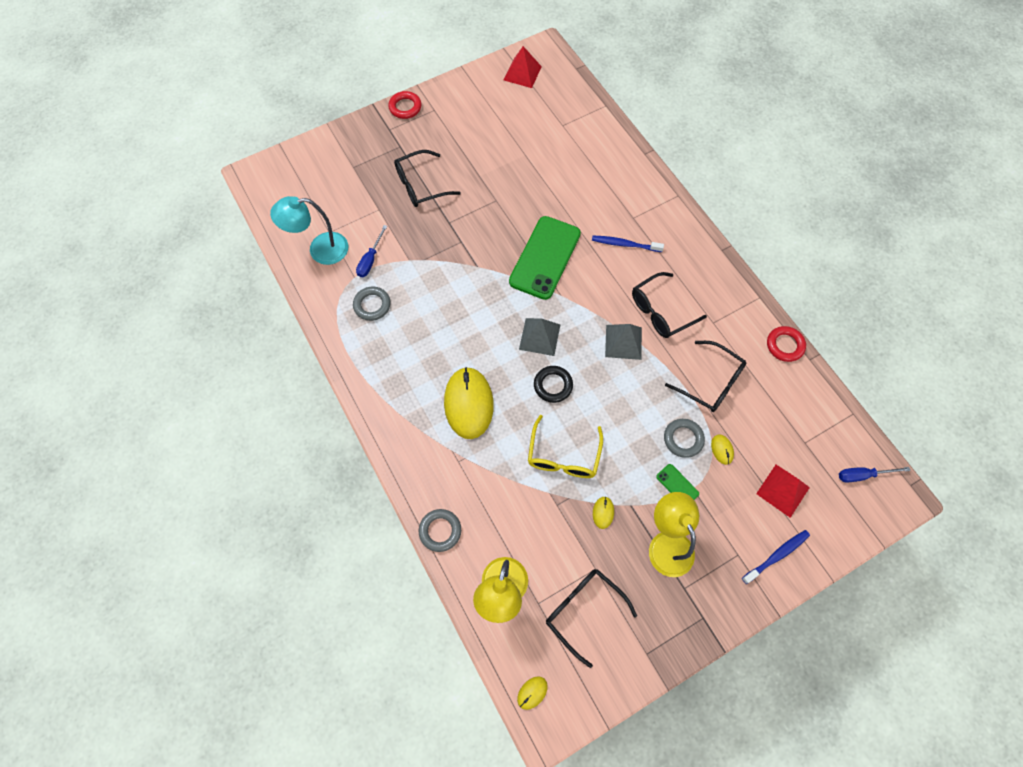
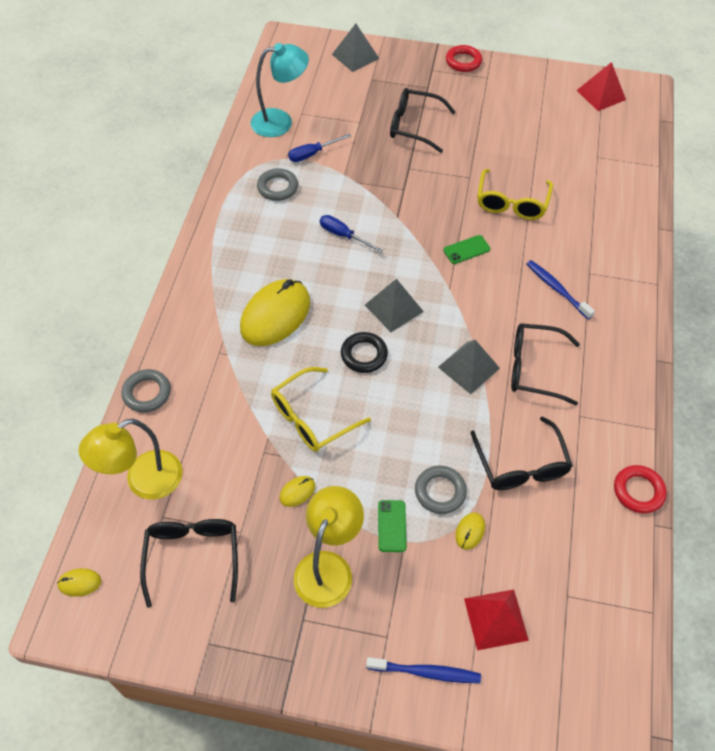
camera: 40 degrees right, 10 degrees down
(320, 250) = (280, 121): turquoise lamp -> turquoise lamp turned 135 degrees clockwise
(321, 155) = (355, 56): none -> grey pyramid
(541, 200) = (511, 203): none -> yellow glasses
(545, 258) = (466, 250): green phone -> green phone, size x0.42
(862, 475) = (602, 678): blue screwdriver -> blue screwdriver (343, 235)

